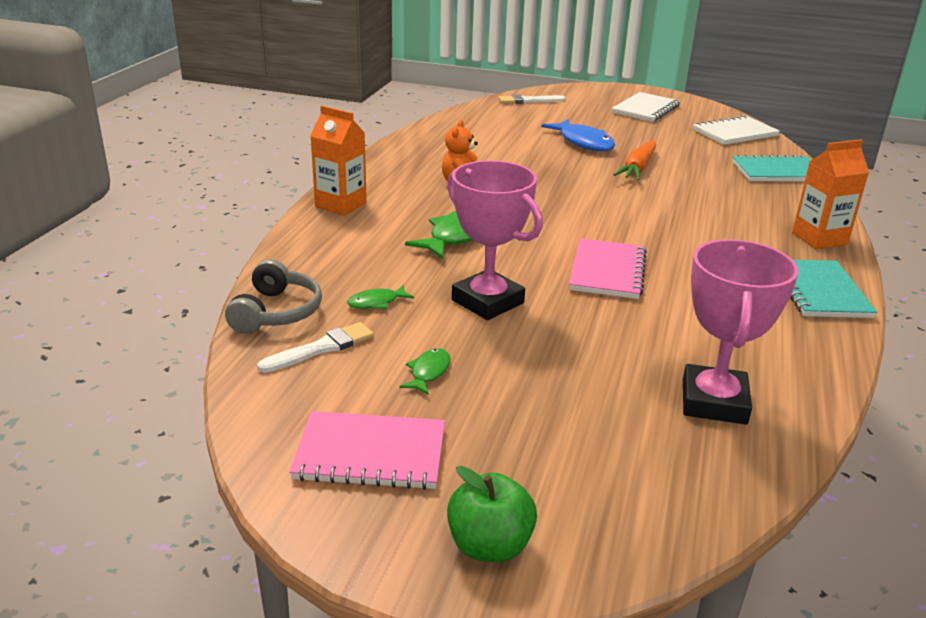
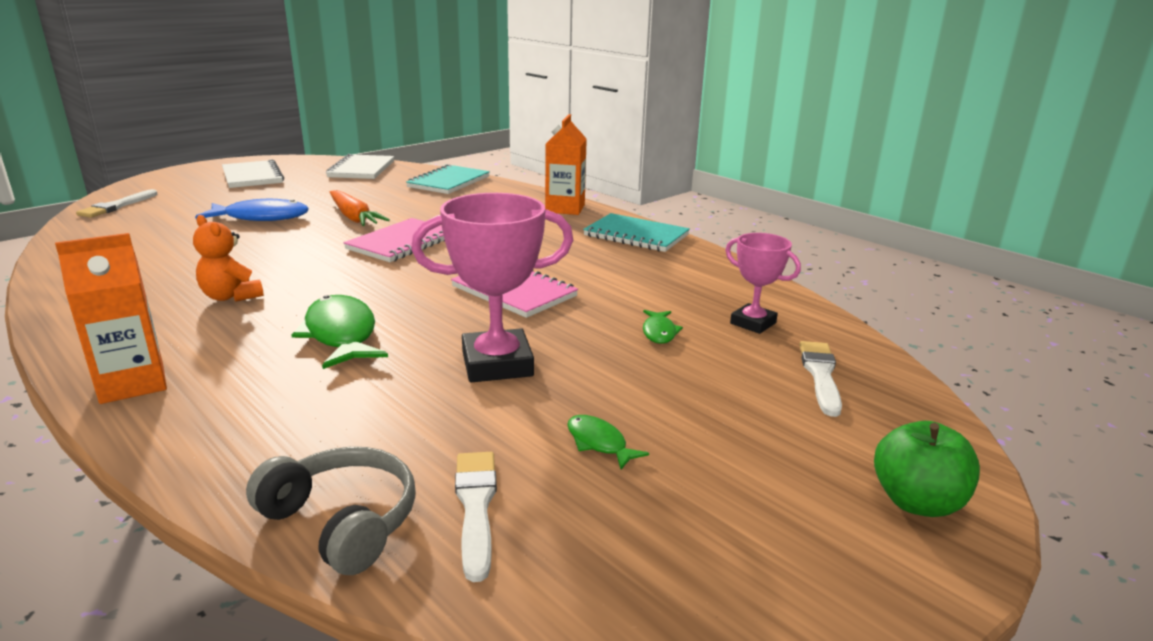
camera: 60 degrees left, 5 degrees down
(370, 454) = (731, 534): pink notebook -> pink notebook (402, 243)
(376, 302) = (416, 432): green fish -> green fish (659, 332)
(655, 461) = (820, 375): none -> white brush
(714, 402) = (753, 323): pink trophy -> pink trophy, size x0.60

